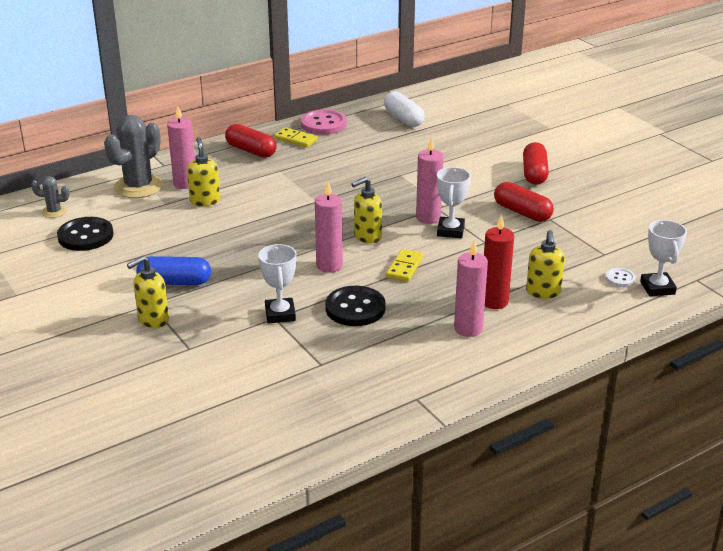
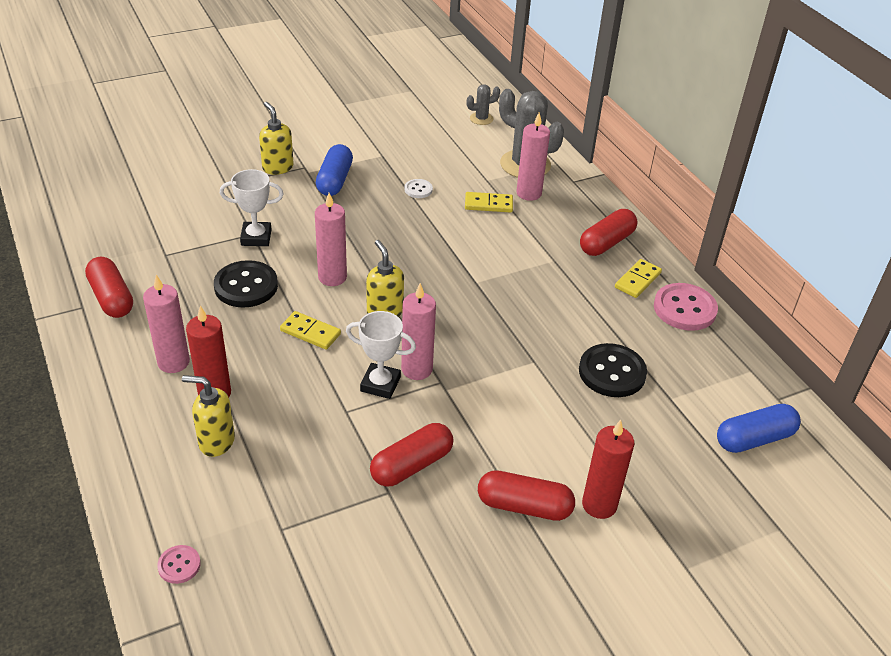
camera: 95 degrees right, 10 degrees up
(54, 212) = (481, 119): grey cactus -> grey cactus turned 60 degrees clockwise
(85, 236) = (432, 135): black button -> black button (612, 372)
(205, 201) = (488, 204): yellow soap dispenser -> yellow domino
(397, 383) = (111, 298): none -> red capsule
(403, 119) = (708, 390): white capsule -> none
(441, 107) = (754, 439): none -> blue capsule
(519, 151) = (599, 505): none -> red candle
(620, 278) = (216, 529): white button -> white button (418, 189)
(657, 288) = (179, 565): white trophy -> pink button

